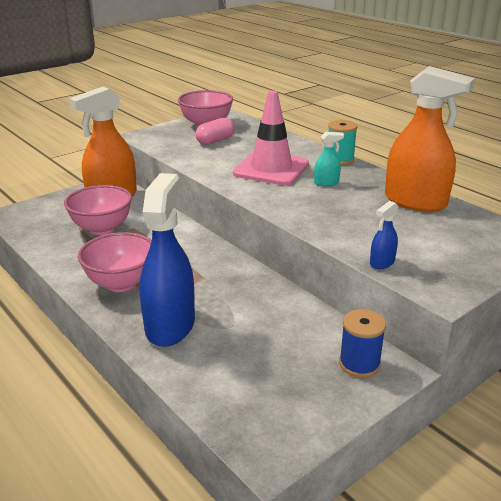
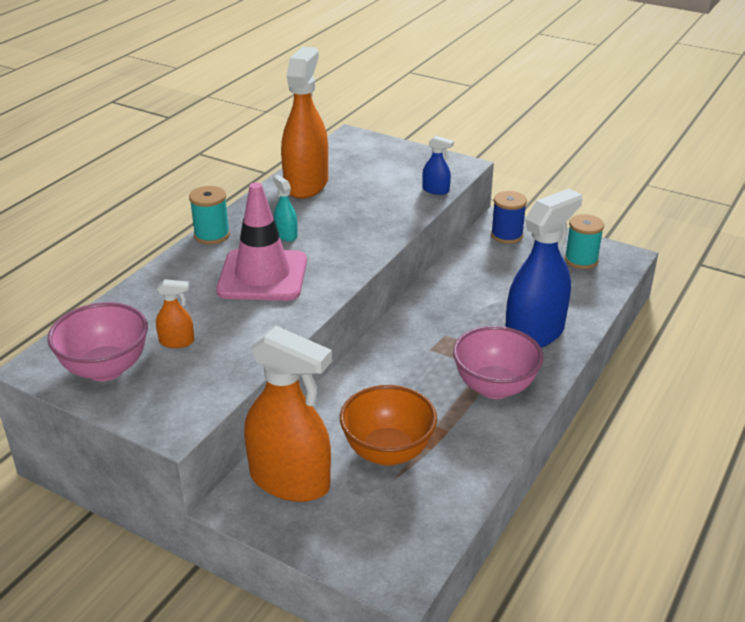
camera: 110 degrees left, 5 degrees up
(102, 228) = (387, 452): pink bowl -> orange bowl
(170, 325) = (534, 333): blue spray bottle -> blue spray bottle turned 150 degrees clockwise
(215, 141) = (177, 342): pink capsule -> orange spray bottle
(278, 407) = (581, 260): none -> turquoise spool

